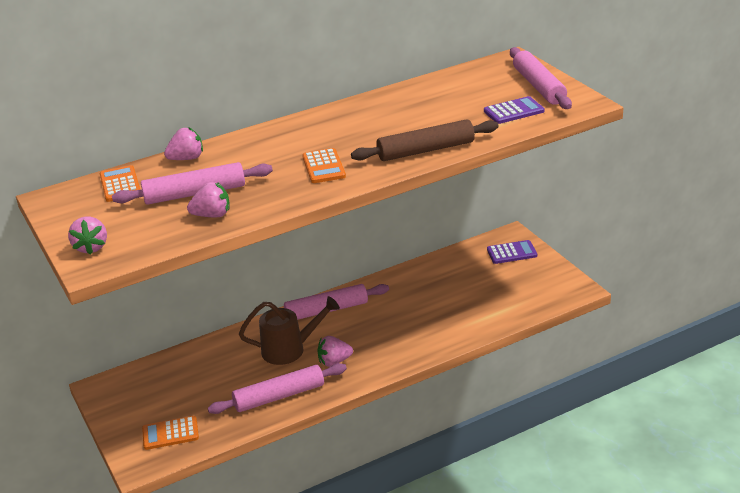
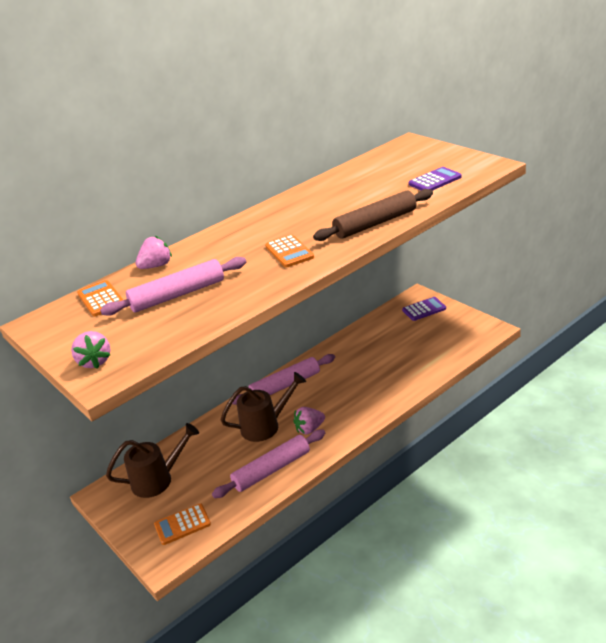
camera: 10 degrees left, 0 degrees up
(161, 384) = (158, 479): none -> brown watering can
(212, 215) = (203, 311): pink strawberry -> none
(538, 86) = (444, 159): pink rolling pin -> none

